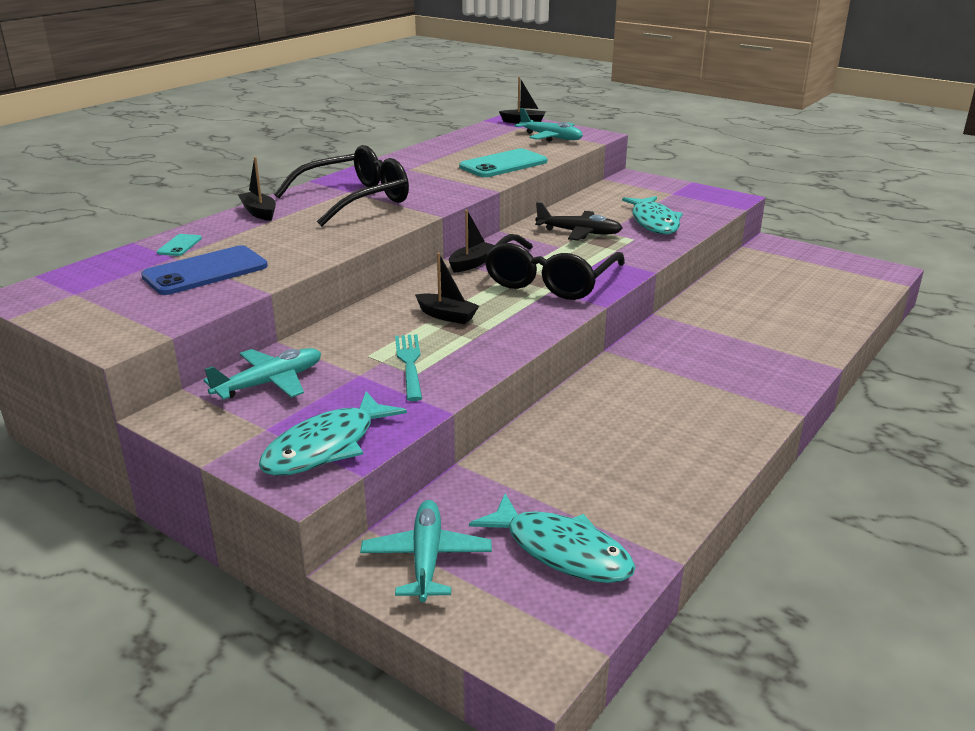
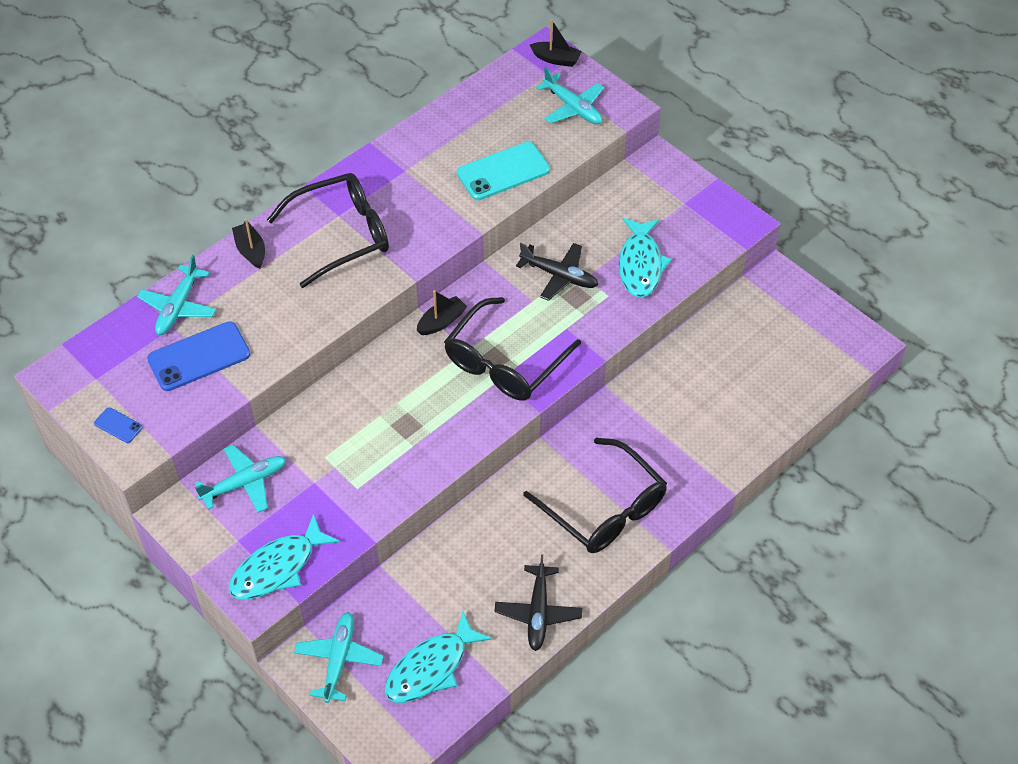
camera: 10 degrees right, 25 degrees up
(101, 321) = (118, 425): none -> blue phone
(179, 245) = (178, 307): turquoise phone -> turquoise plane
(409, 364) = (355, 473): turquoise fork -> none
(447, 316) = (400, 407): black boat -> none
(561, 551) = (431, 667): turquoise fish -> turquoise fish turned 90 degrees clockwise
(678, 482) = (538, 612): none -> black plane
(705, 392) = (604, 508): none -> black glasses

